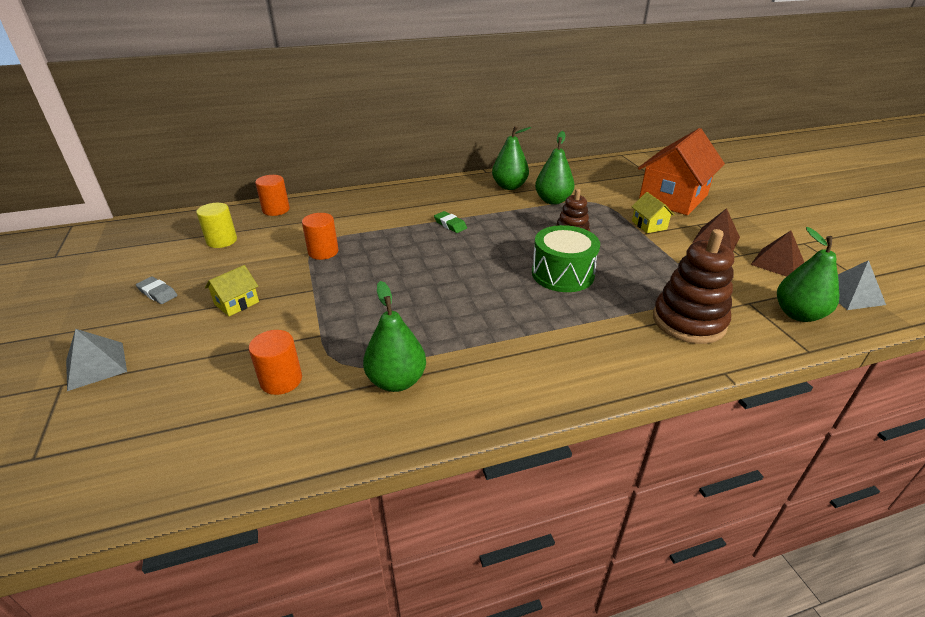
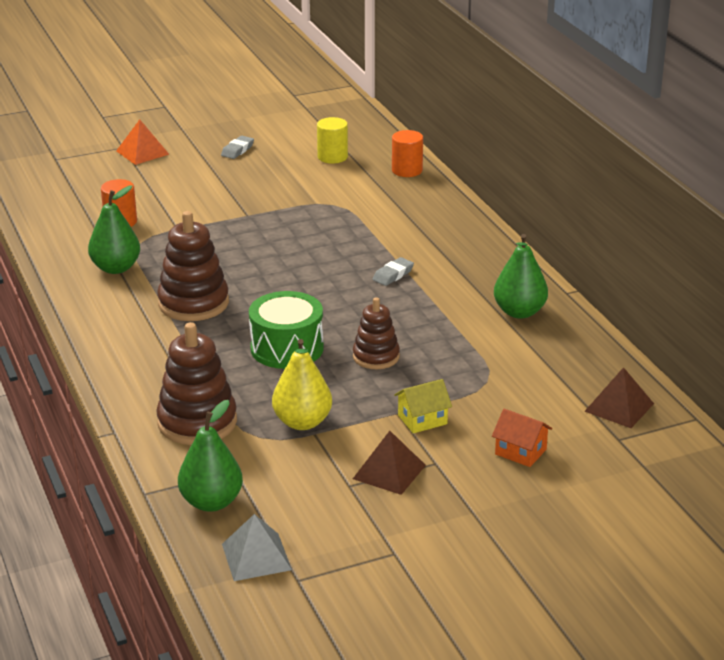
camera: 85 degrees right, 5 degrees down
(96, 365) = (142, 152): grey pyramid -> orange pyramid
(236, 303) = (224, 185): yellow house -> none
(323, 252) = (317, 210): orange cylinder -> none
(450, 225) = (393, 275): green eraser -> grey eraser
(483, 323) = (193, 303): none -> brown stacking toy
(553, 200) = (481, 346): green pear -> none
(669, 270) = (302, 422): none -> yellow pear
(673, 198) = (520, 452): orange house -> orange house, size x0.44
(777, 263) = (331, 513): brown pyramid -> brown pyramid (619, 407)

